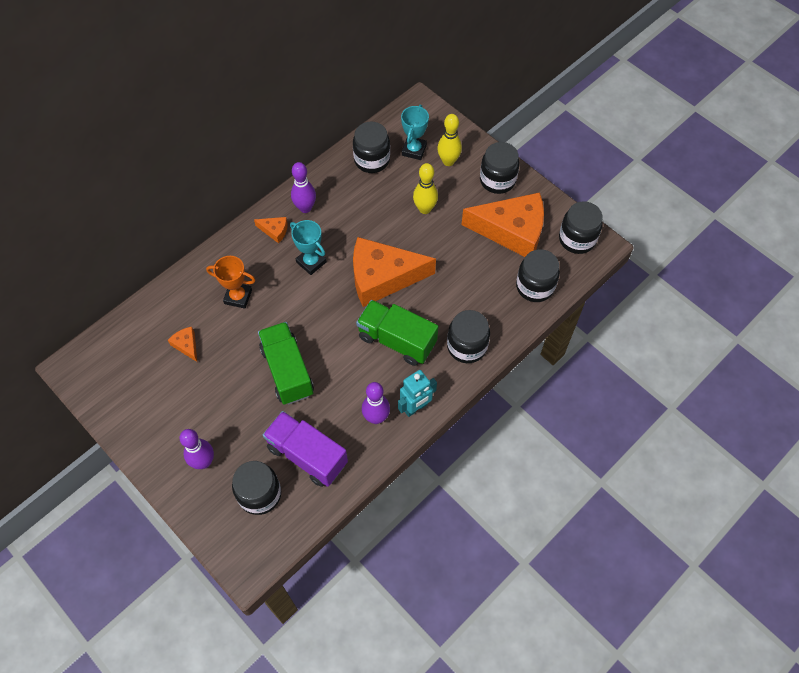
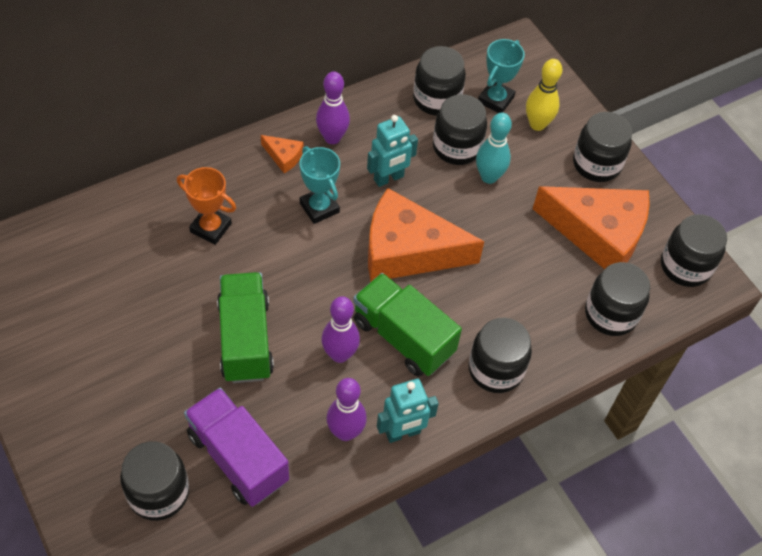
camera: 10 degrees right, 5 degrees down
(186, 345) = (125, 272): orange cheese -> none
(204, 462) = (98, 429): purple bowling pin -> purple bowling pin (340, 354)
(354, 228) = (389, 178): none -> turquoise robot
(396, 192) = (457, 147): none -> black jar
(425, 209) = (489, 177): yellow bowling pin -> turquoise bowling pin

